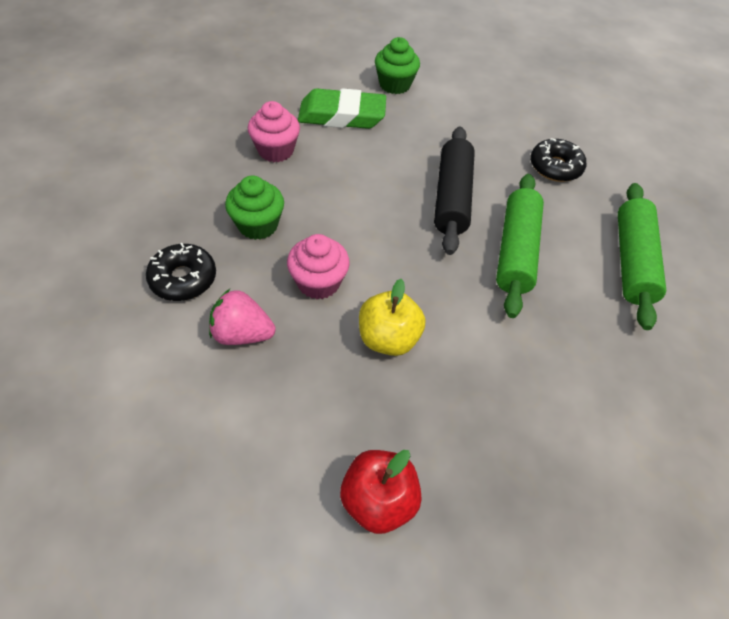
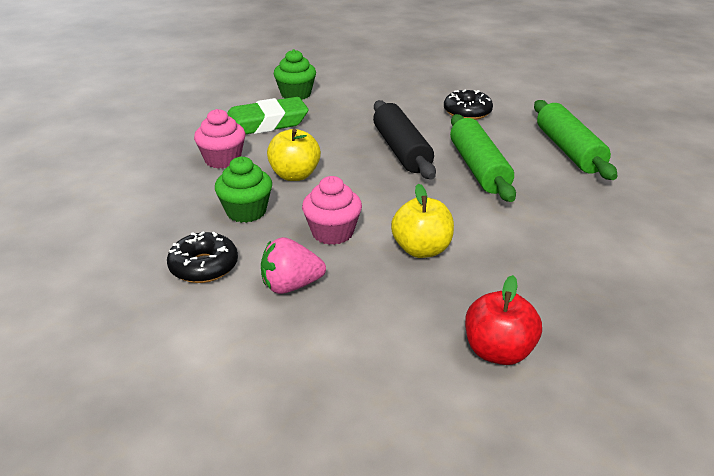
camera: 20 degrees left, 20 degrees down
(328, 194) = (295, 175): none -> yellow apple

